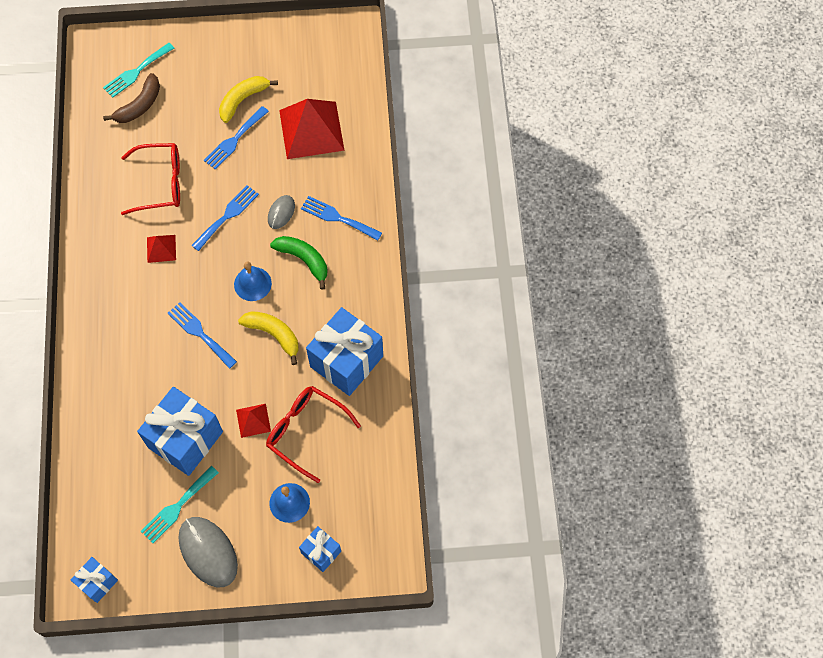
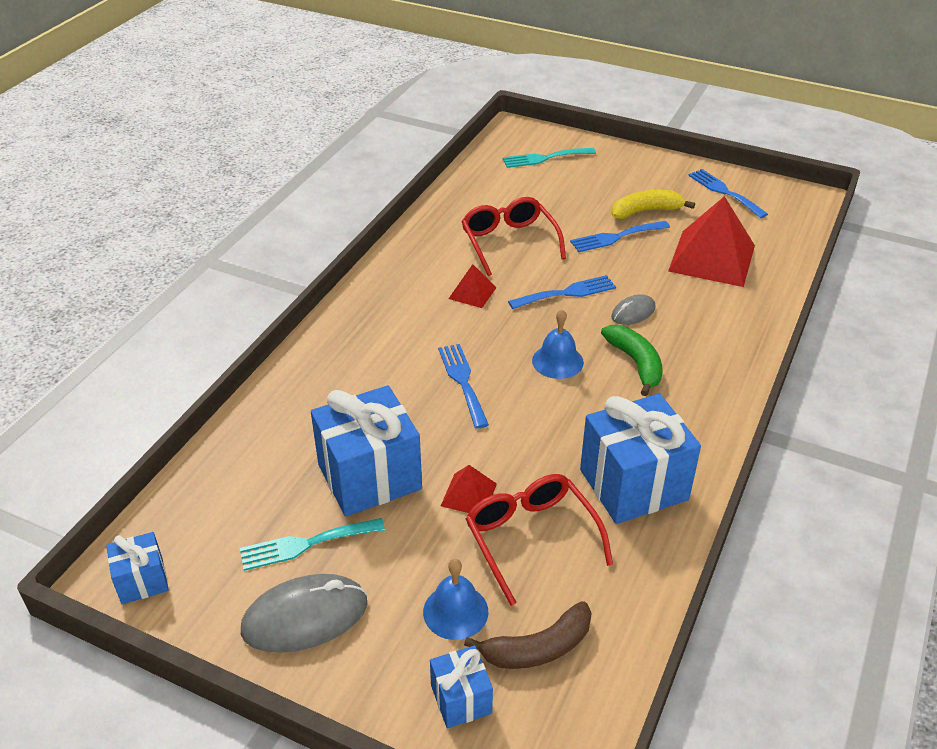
camera: 30 degrees right, 25 degrees down
(140, 105) = (530, 181): brown banana -> brown banana (538, 648)
(160, 183) = (509, 243): red glasses -> red glasses turned 135 degrees counterclockwise
(208, 552) = (305, 617): grey mouse -> grey mouse turned 75 degrees clockwise
(274, 334) = (553, 418): yellow banana -> none
(338, 218) = (702, 341): blue fork -> blue fork (724, 192)

